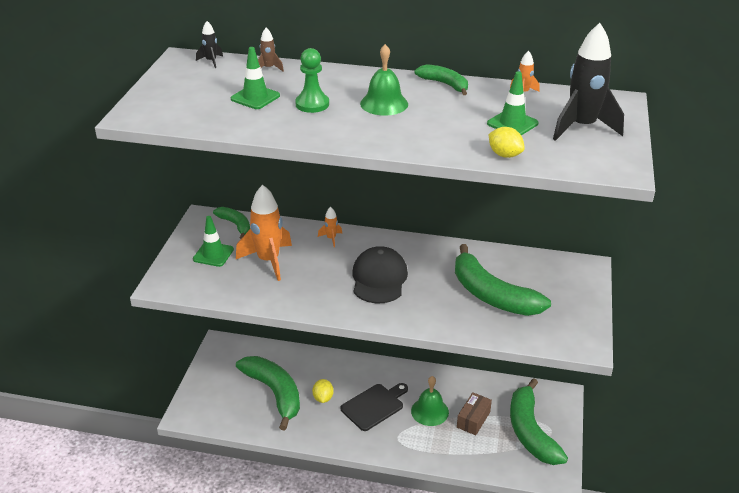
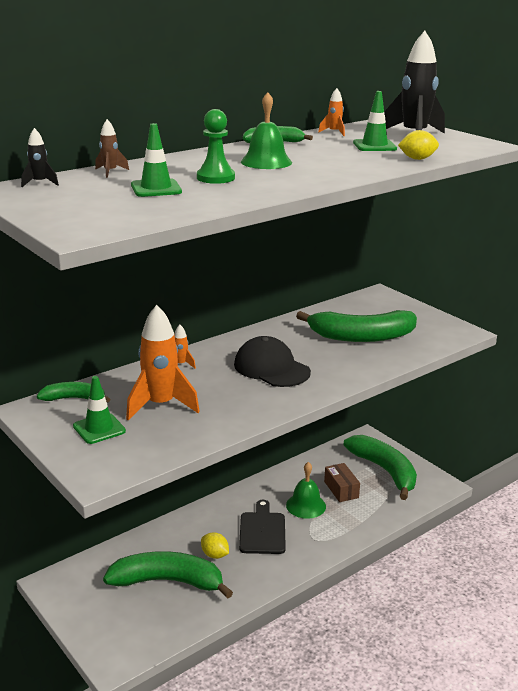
camera: 50 degrees left, 10 degrees down
(530, 431) = (385, 471): green banana -> green banana turned 150 degrees counterclockwise

